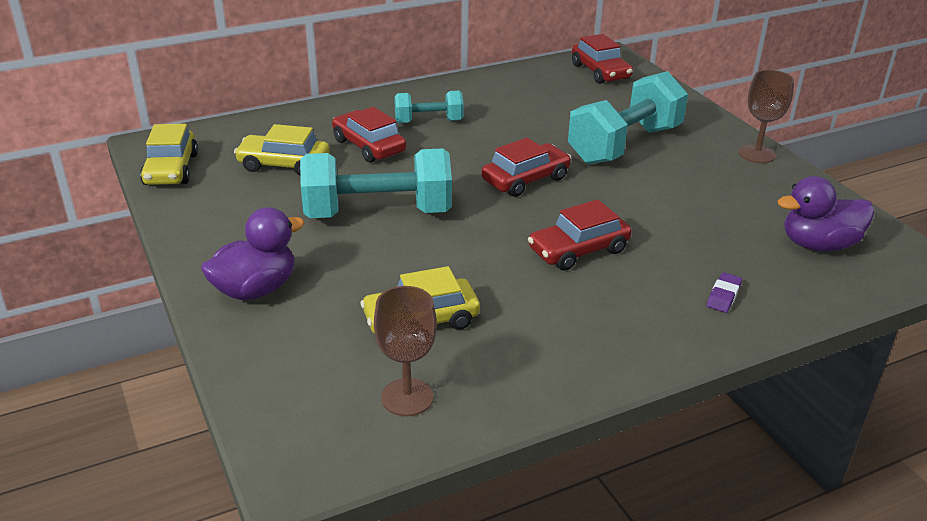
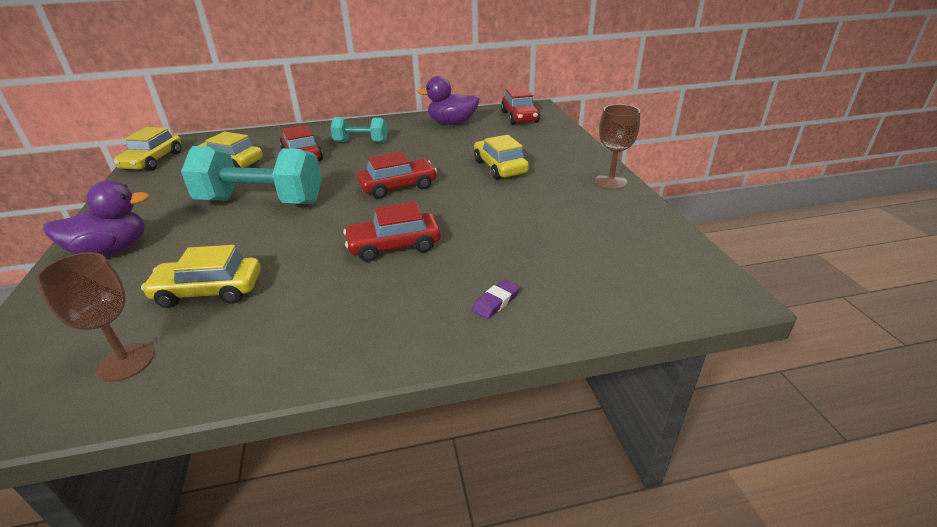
camera: 15 degrees right, 0 degrees up
(625, 145) = (500, 167): turquoise dumbbell -> yellow car
(818, 245) = (622, 264): purple duck -> purple duck (452, 123)

